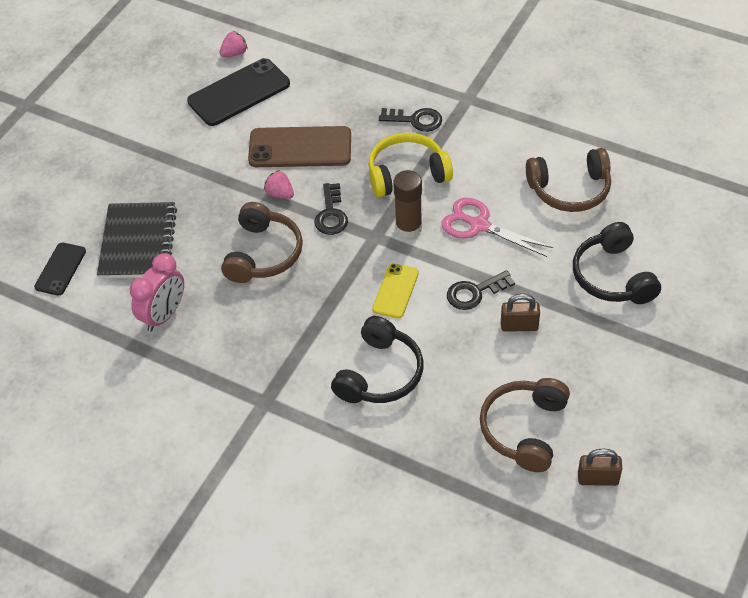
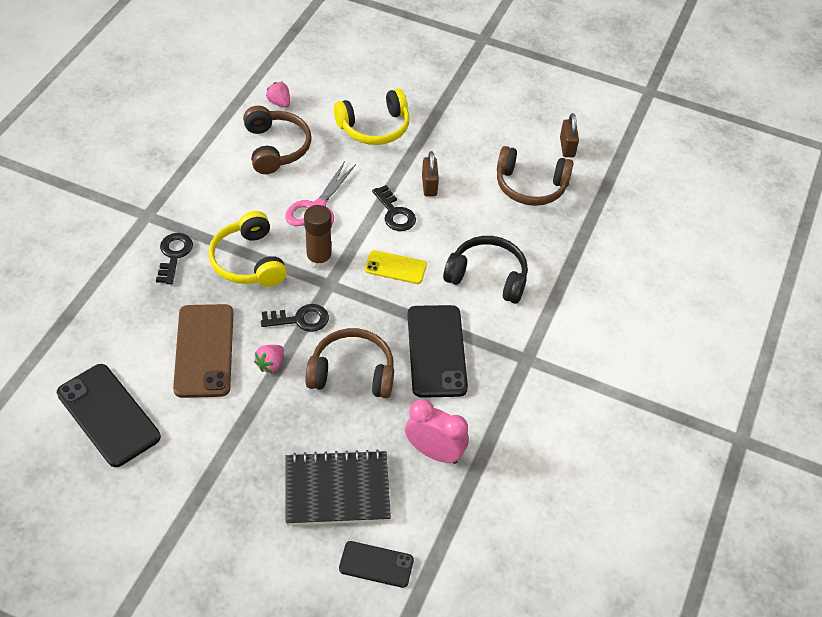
camera: 100 degrees left, 0 degrees up
(234, 53) = (37, 426): pink strawberry -> pink strawberry (279, 103)
(282, 322) = (436, 351): none -> black phone
(612, 276) = (374, 127): black headphones -> yellow headphones

